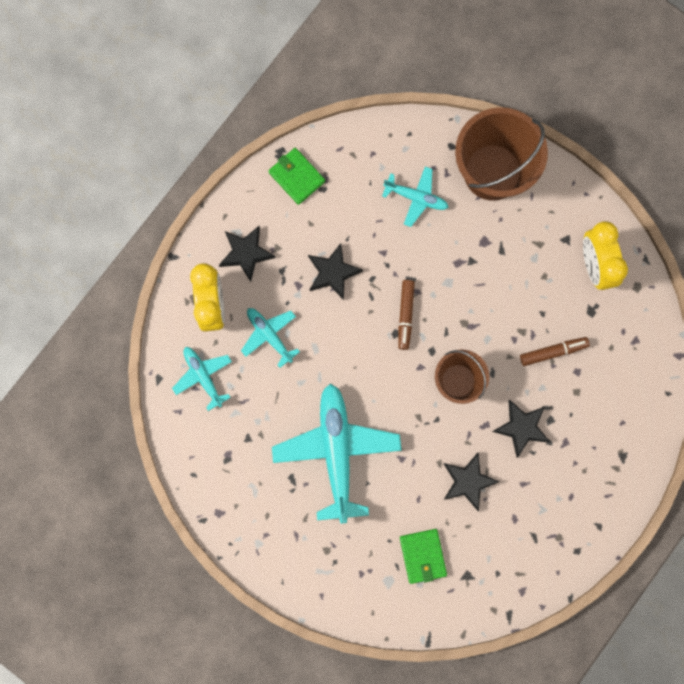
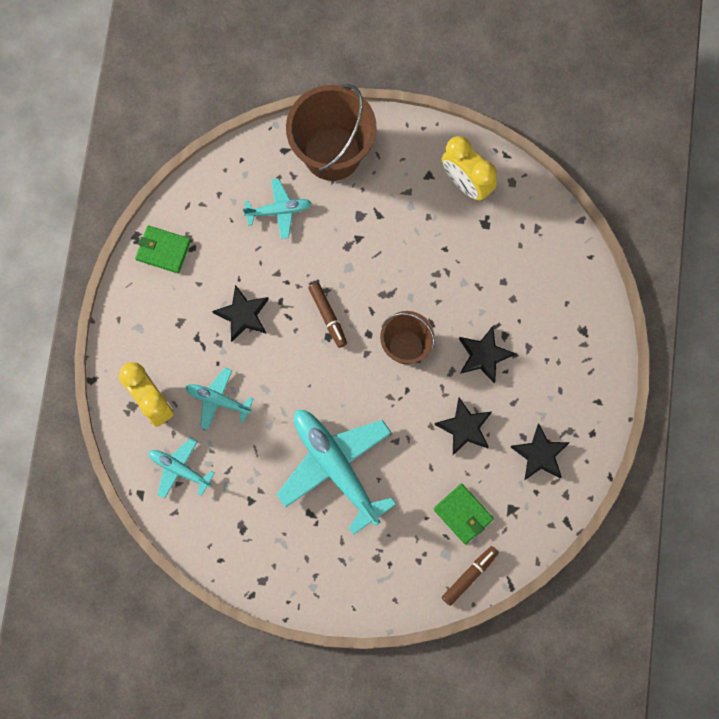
camera: 30 degrees left, 5 degrees down
(246, 253) = (156, 341): black star -> black star (540, 454)
(553, 352) = (473, 276): brown marker -> brown marker (469, 576)

